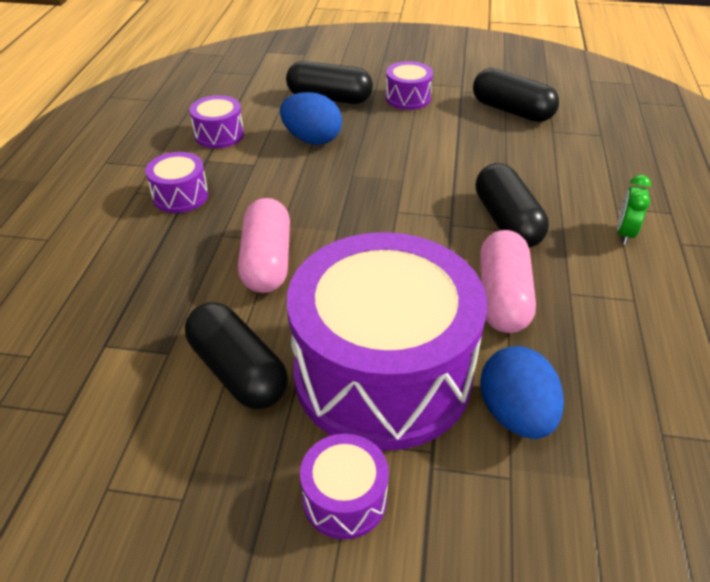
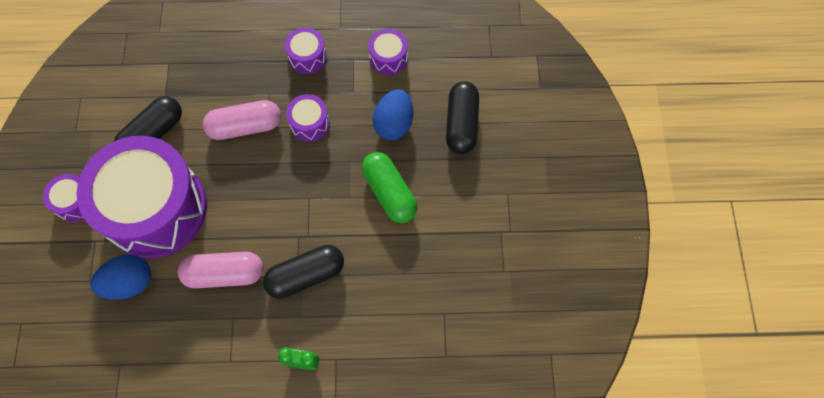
camera: 80 degrees right, 25 degrees up
(403, 151) = (389, 193): none -> green capsule
(408, 98) = (476, 187): purple drum -> purple drum (309, 123)
(512, 111) = (472, 277): black capsule -> none

